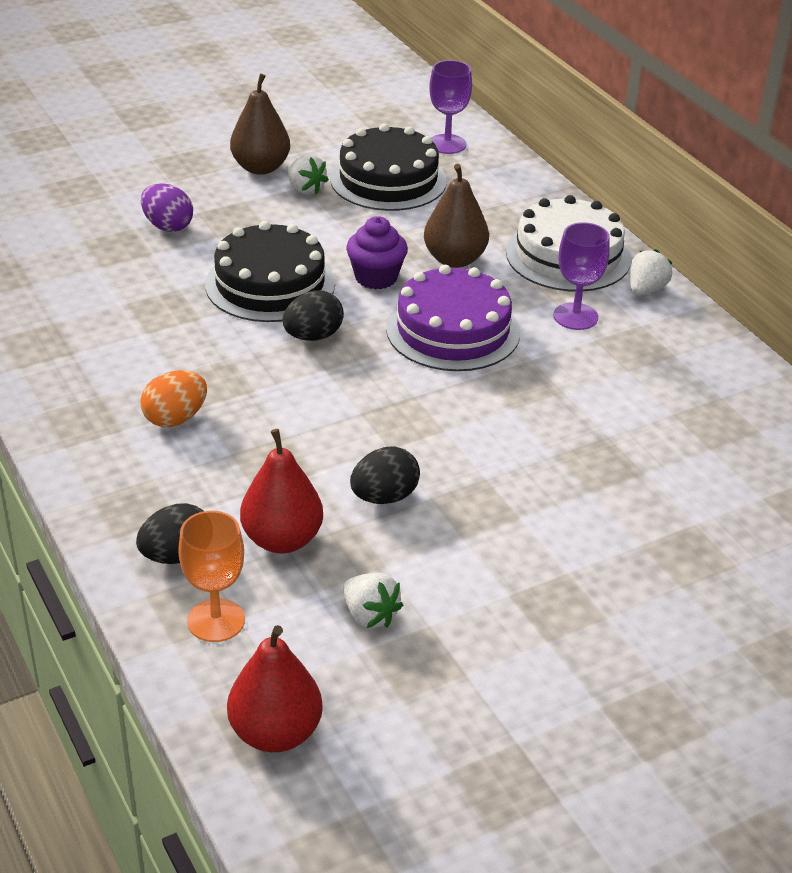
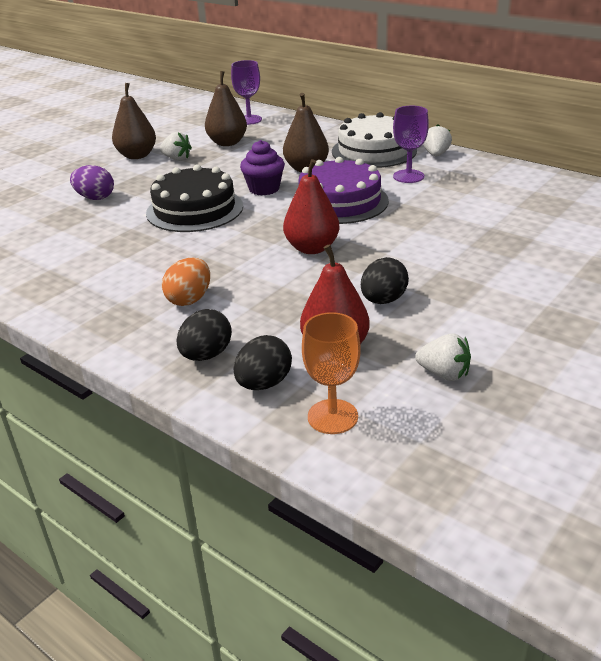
camera: 20 degrees left, 5 degrees down
(275, 733) = (451, 479): red pear -> red pear (312, 248)
(313, 336) = (249, 228): black egg -> black egg (206, 355)
(388, 180) = (227, 143): black cake -> brown pear

